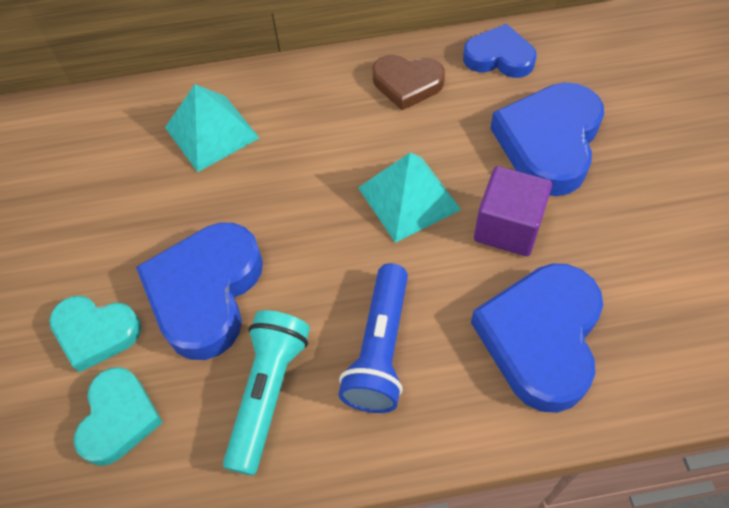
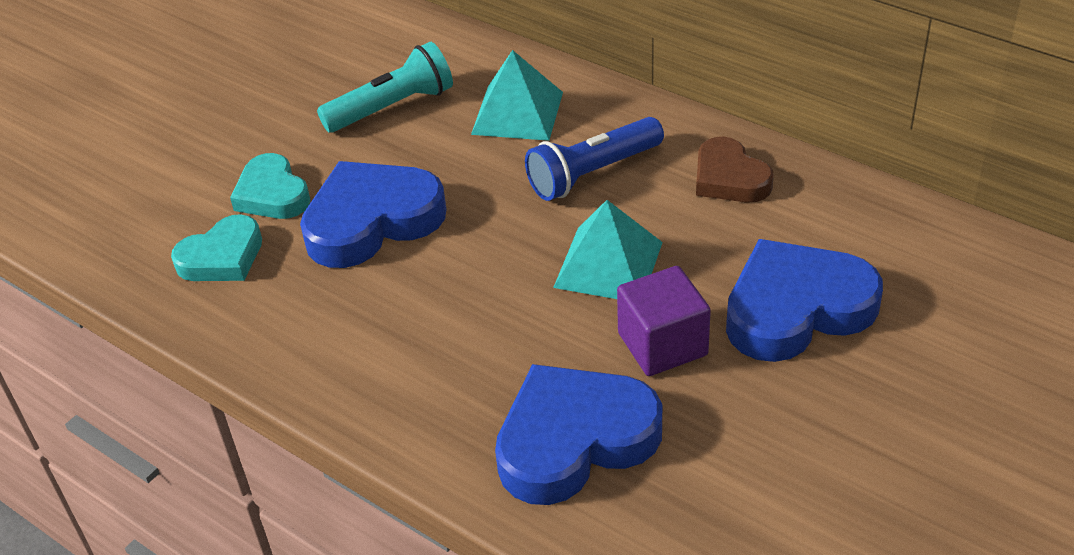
camera: 45 degrees right, 15 degrees down
(268, 393) = (330, 316): turquoise flashlight -> turquoise flashlight (392, 107)
(380, 349) = (441, 350): blue flashlight -> blue flashlight (592, 173)
(499, 57) = (850, 210): blue heart -> none

